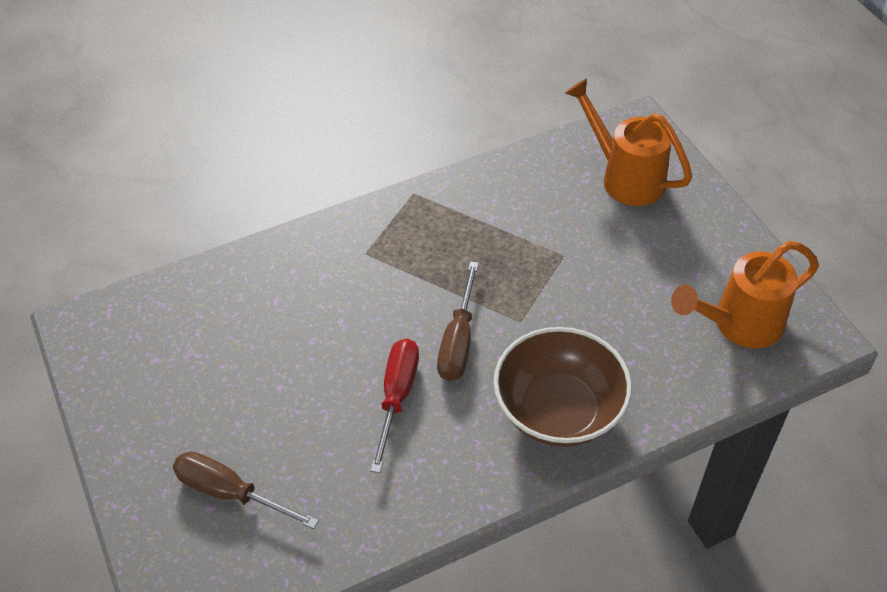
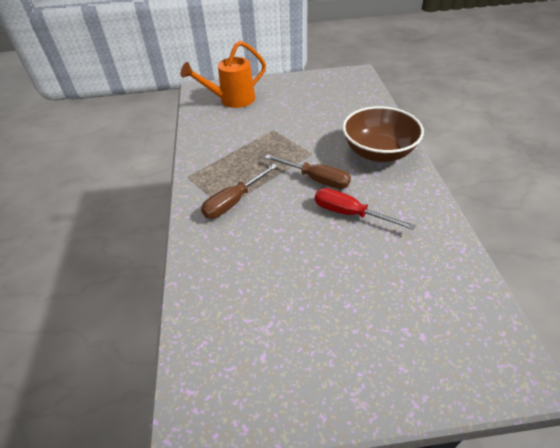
camera: 70 degrees left, 5 degrees down
(230, 493) = (411, 320): brown screwdriver -> brown screwdriver (234, 201)
(739, 324) = (343, 90): orange watering can -> none

